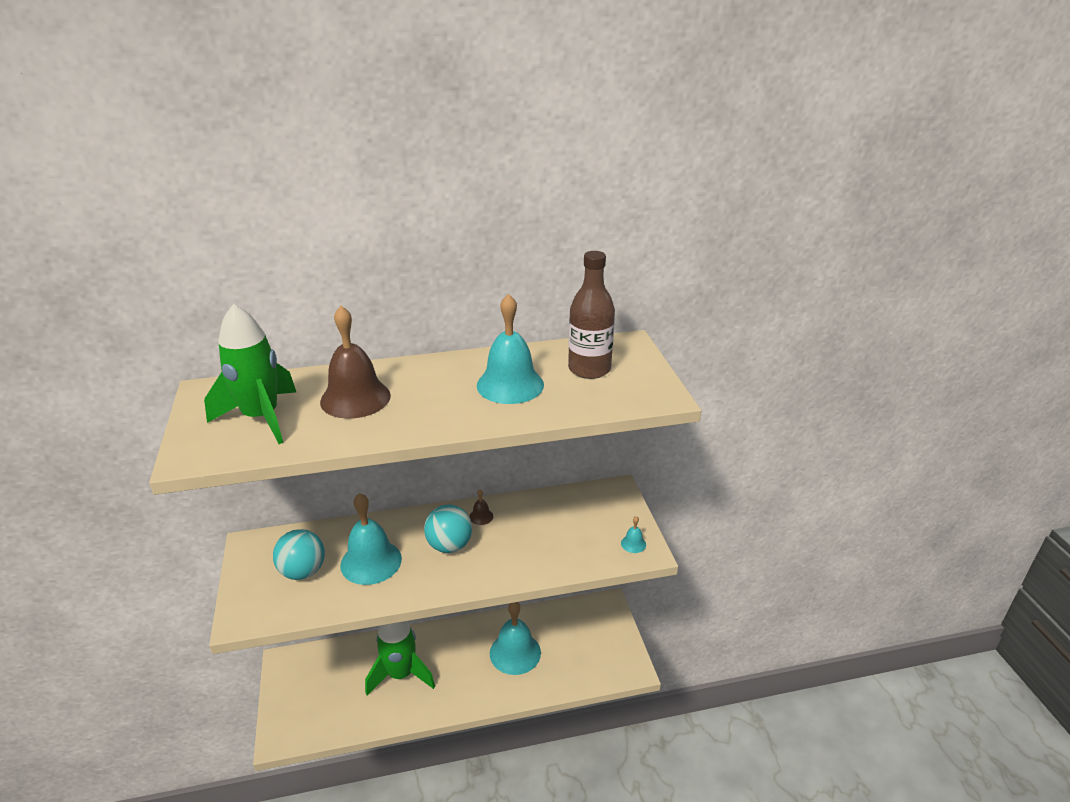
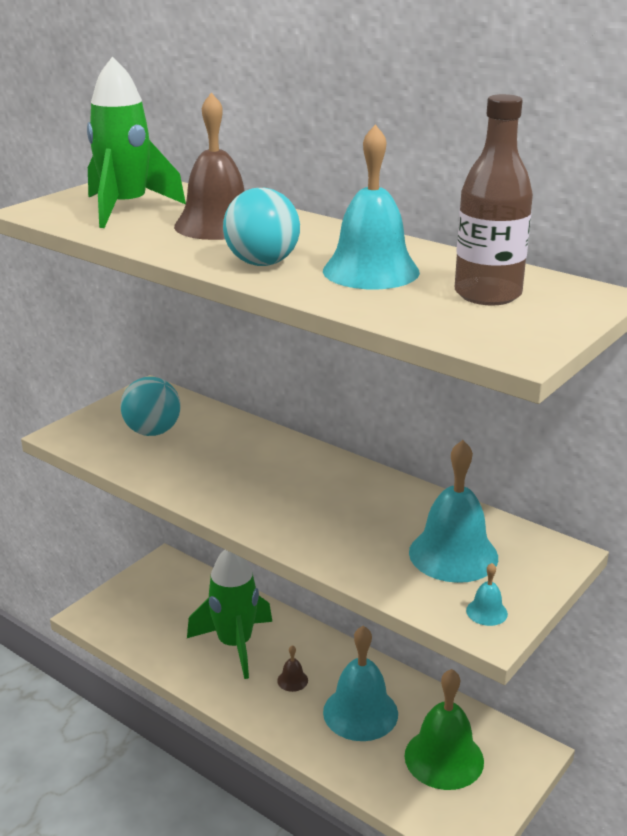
camera: 50 degrees right, 5 degrees down
(371, 561) = (211, 457): turquoise bell -> turquoise bell (453, 554)
(449, 545) = (294, 488): turquoise ball -> turquoise ball (262, 263)
(481, 516) = (364, 484): brown bell -> brown bell (292, 680)
(579, 641) = (444, 758): none -> green bell

